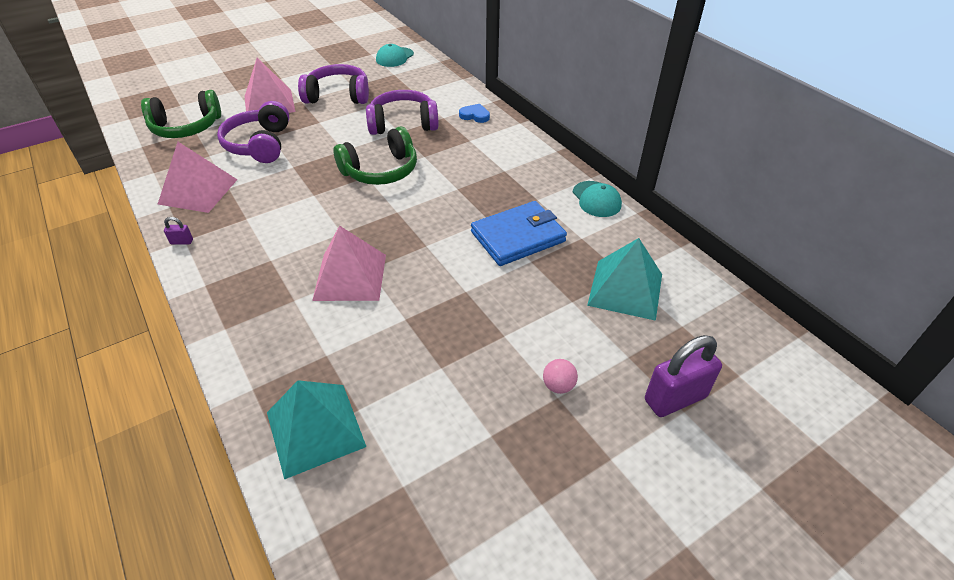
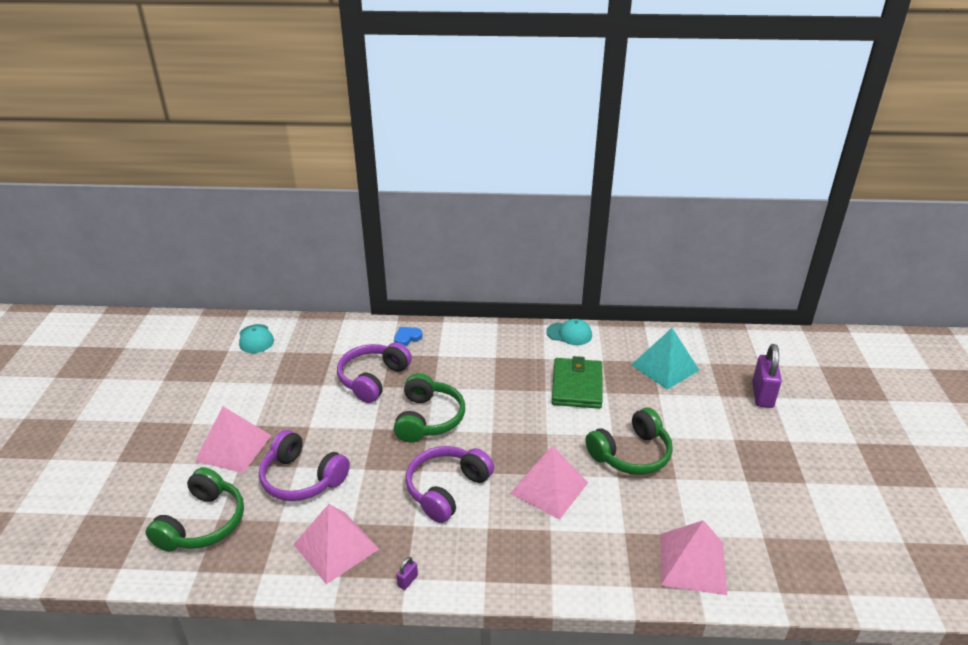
camera: 55 degrees left, 10 degrees down
(315, 429) = (692, 563): turquoise pyramid -> pink pyramid
(338, 96) = (278, 398): purple headphones -> purple headphones (447, 489)
(449, 316) = (631, 454): none -> green headphones
(518, 237) = (577, 386): blue wallet -> green wallet
(558, 386) = (725, 434): pink ball -> none

